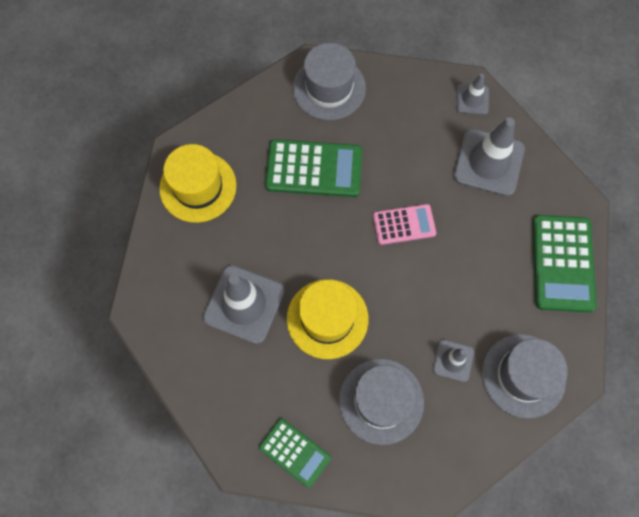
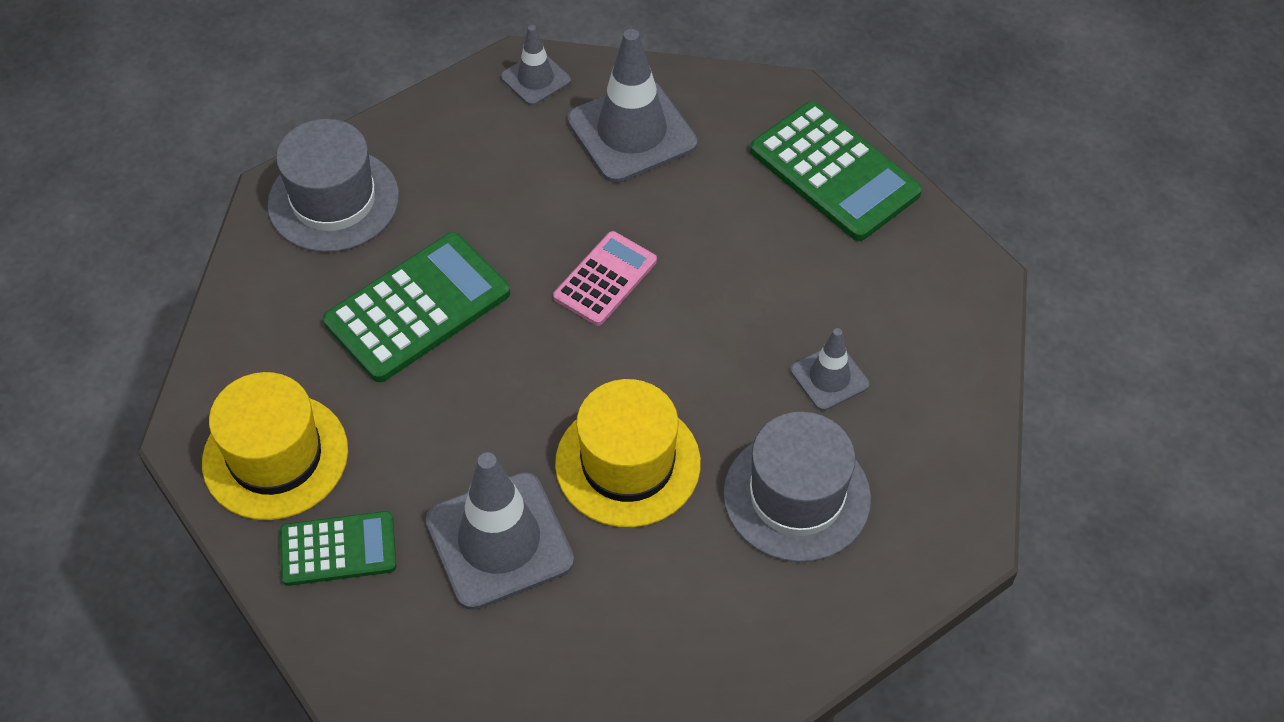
camera: 45 degrees left, 15 degrees down
(295, 452) = (759, 651): green calculator -> green calculator (338, 549)
(523, 375) = (923, 324): grey hat -> none

